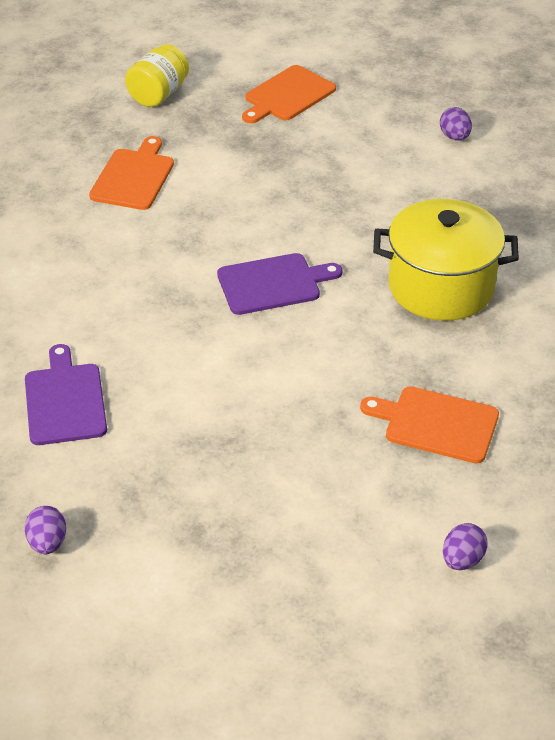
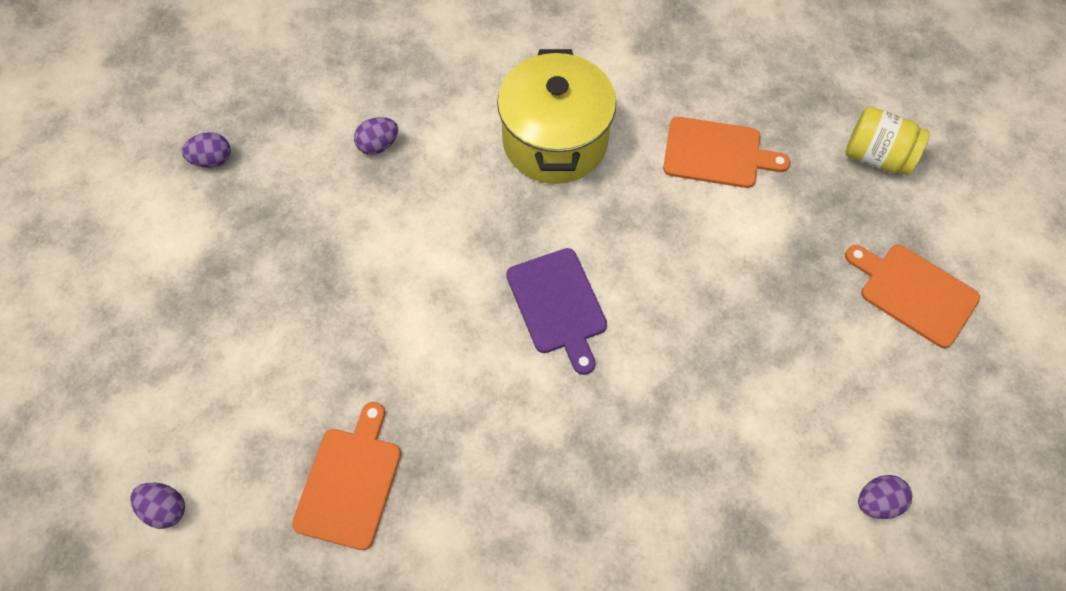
camera: 85 degrees right, 20 degrees up
(64, 401) = (378, 145): purple cutting board -> purple egg
(441, 287) = (572, 485): yellow pot -> yellow pot (555, 141)

